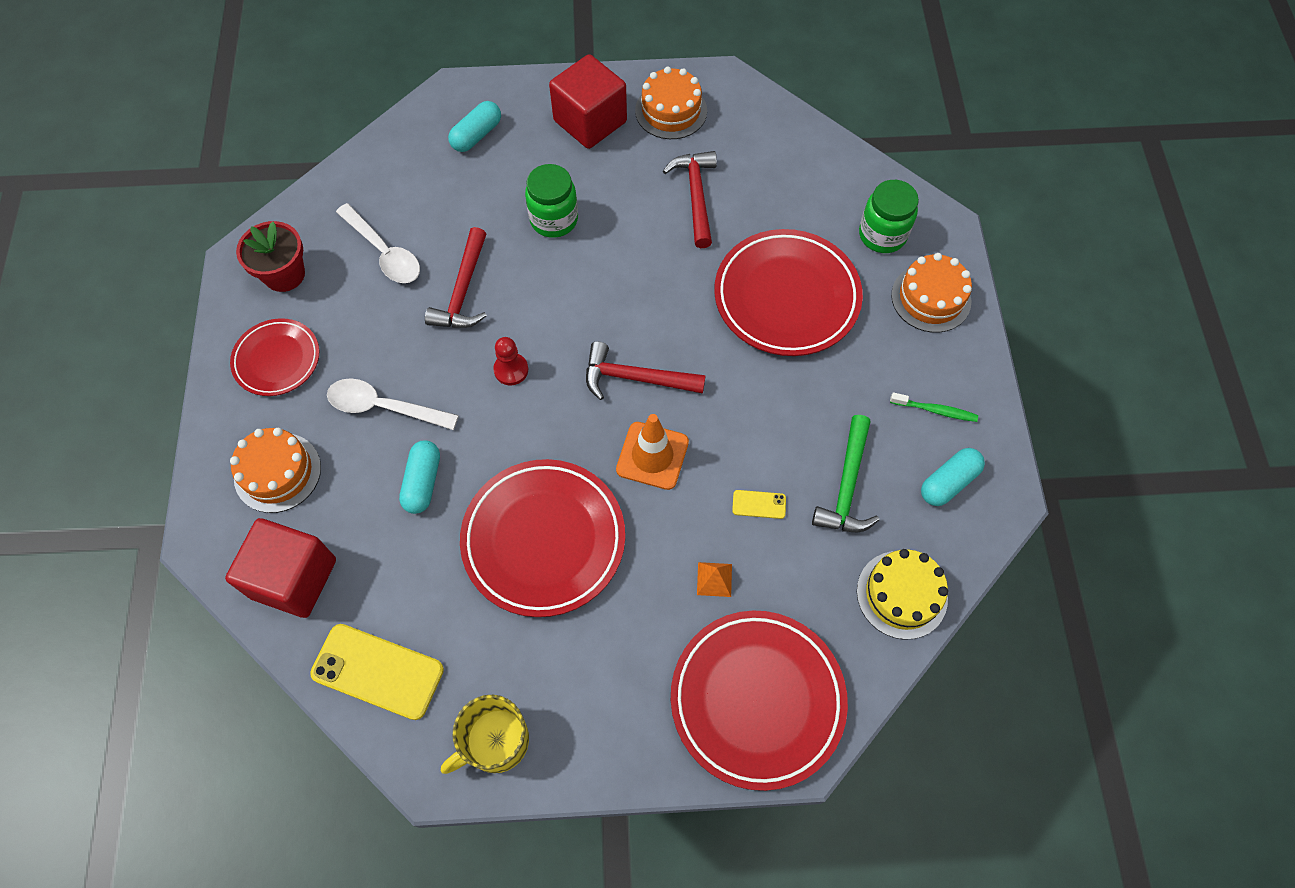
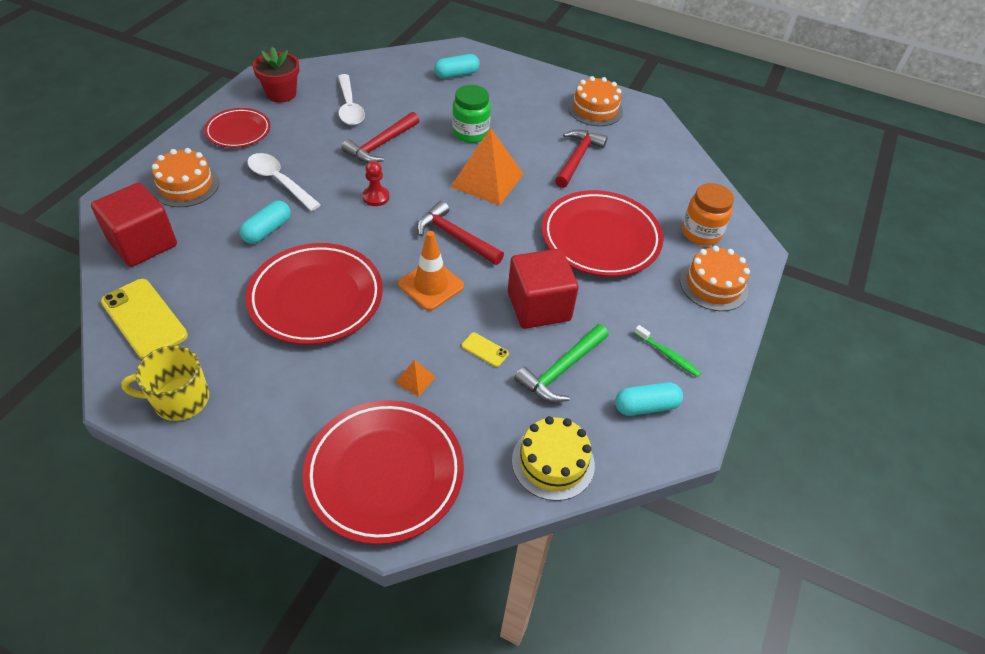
camera: 25 degrees right, 15 degrees down
(590, 121) = (535, 94): red cube -> red cube (539, 306)
(618, 280) = (487, 180): none -> orange pyramid
(882, 235) = (701, 233): green jar -> orange jar

